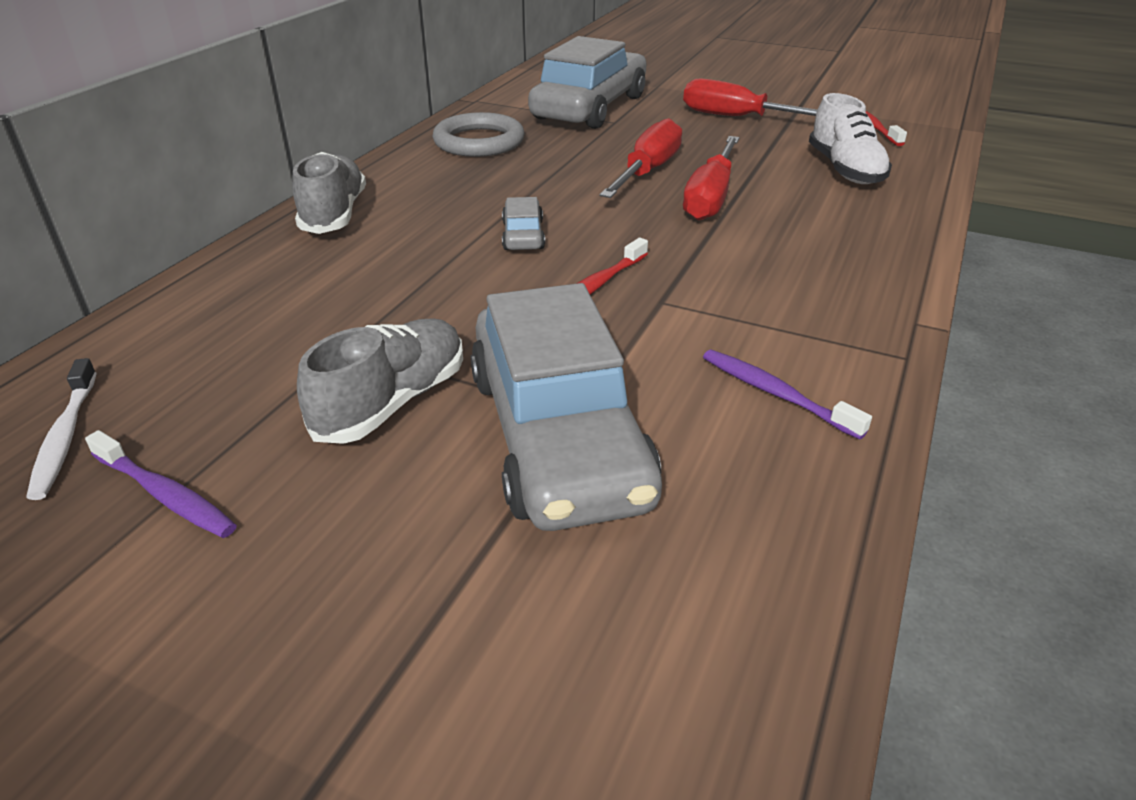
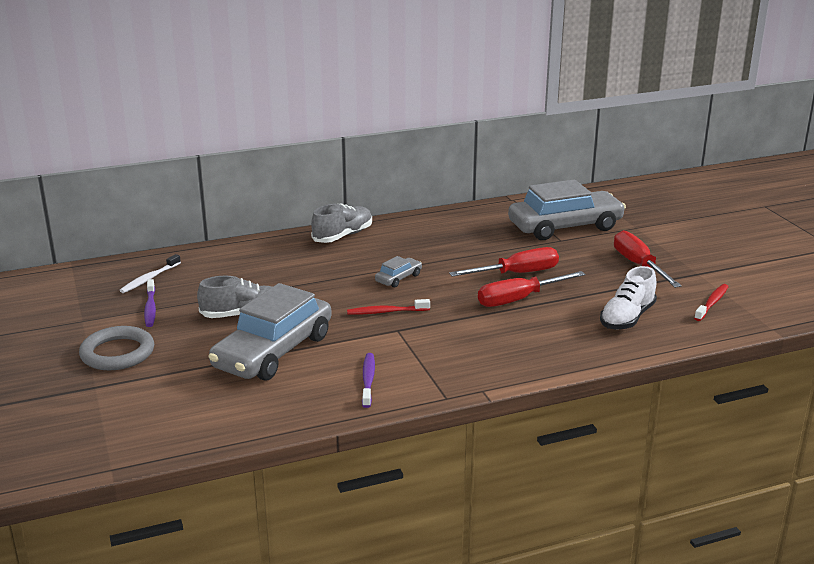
camera: 45 degrees right, 10 degrees down
(479, 142) = (467, 224): grey ring -> grey ring (117, 353)

